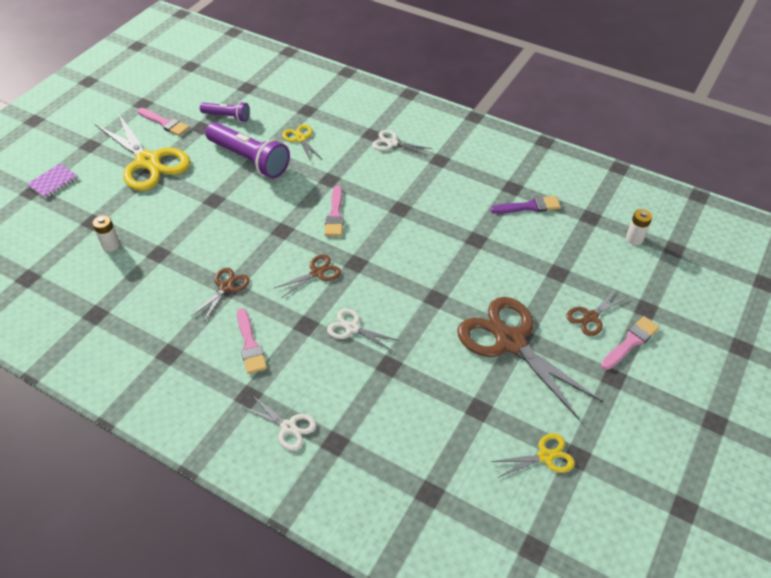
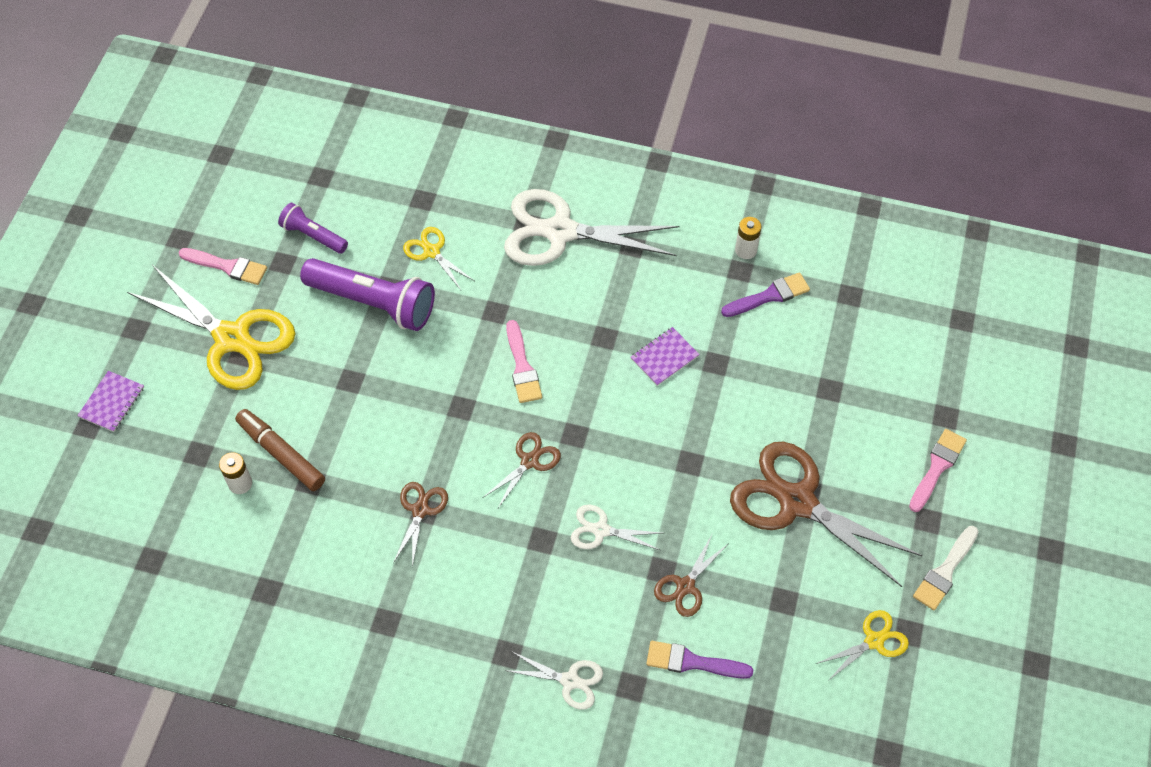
camera: 15 degrees left, 10 degrees up
(147, 233) = (281, 454): none -> brown marker
(227, 117) = (313, 236): purple flashlight -> purple flashlight turned 150 degrees counterclockwise
(250, 345) = (483, 584): pink brush -> none
(390, 436) = (692, 662): none -> purple brush
(392, 143) = (560, 232): white scissors -> white scissors, size x2.11
(439, 229) = (664, 357): none -> purple notebook
(590, 317) = (883, 444): brown scissors -> brown scissors (685, 586)
(619, 418) = (945, 571): none -> white brush
(634, 238) = (911, 316): white battery -> white battery (746, 250)

